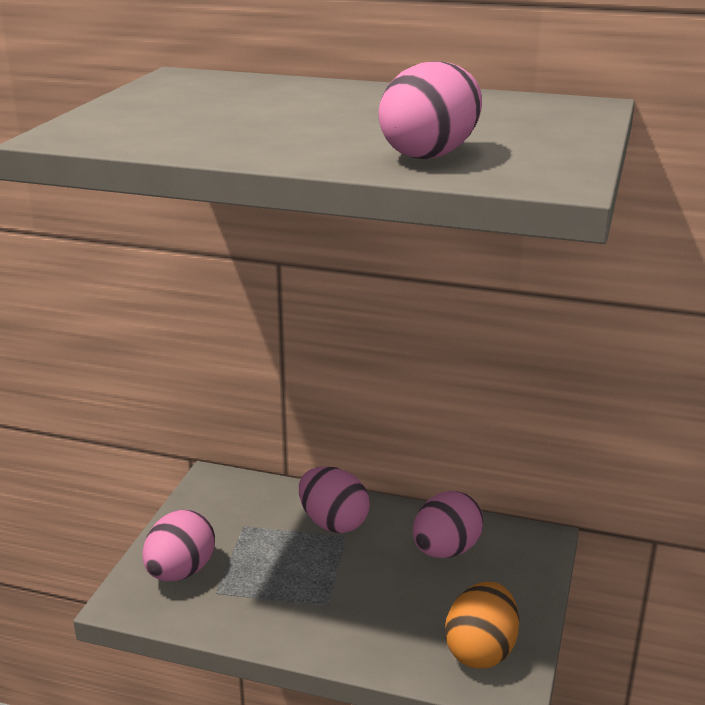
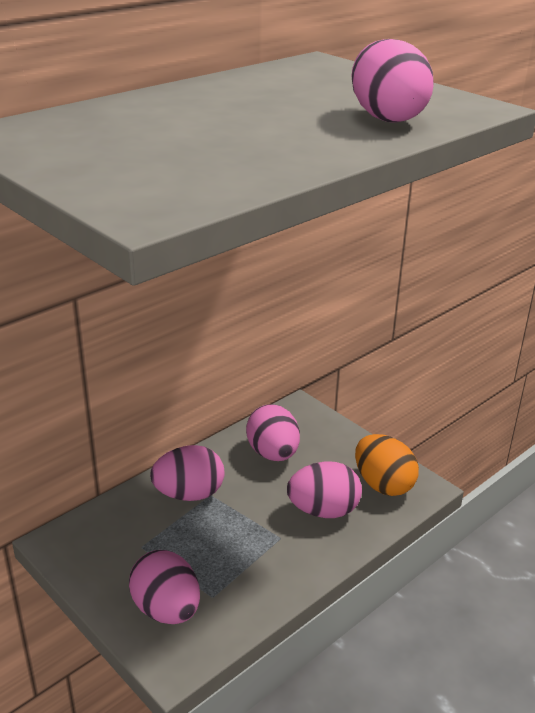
camera: 60 degrees left, 5 degrees up
(393, 619) = (323, 510): none -> pink egg

